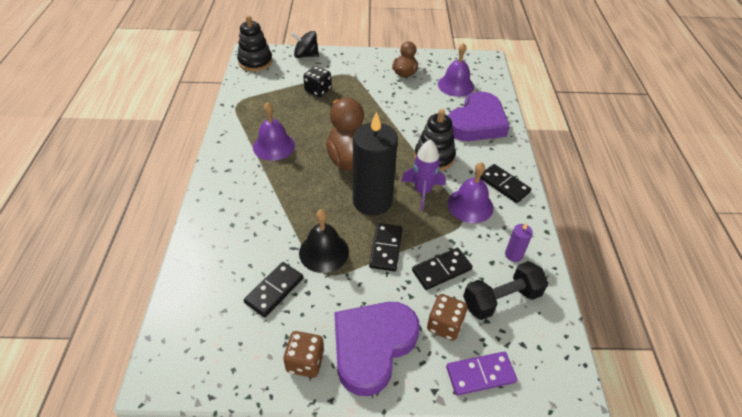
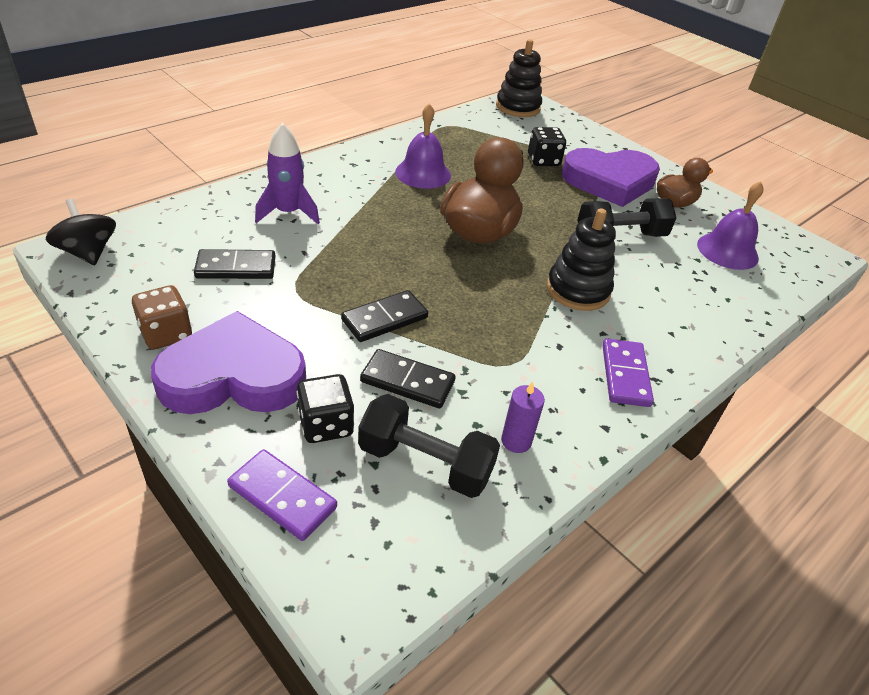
camera: 45 degrees right, 5 degrees down
(306, 55) = (580, 129): black spinning top -> black spinning top (88, 253)
(324, 252) = (324, 275): black bell -> none
(372, 201) = (440, 275): black candle -> none
(409, 111) = (620, 236): none -> black dumbbell
(422, 191) = (509, 306): purple rocket -> purple rocket (288, 213)
(444, 325) = (326, 425): brown dice -> black dice
(470, 205) = (544, 359): purple bell -> none
(477, 123) = (695, 299): purple heart -> purple heart (609, 181)
(504, 185) = (625, 375): black domino -> purple domino

